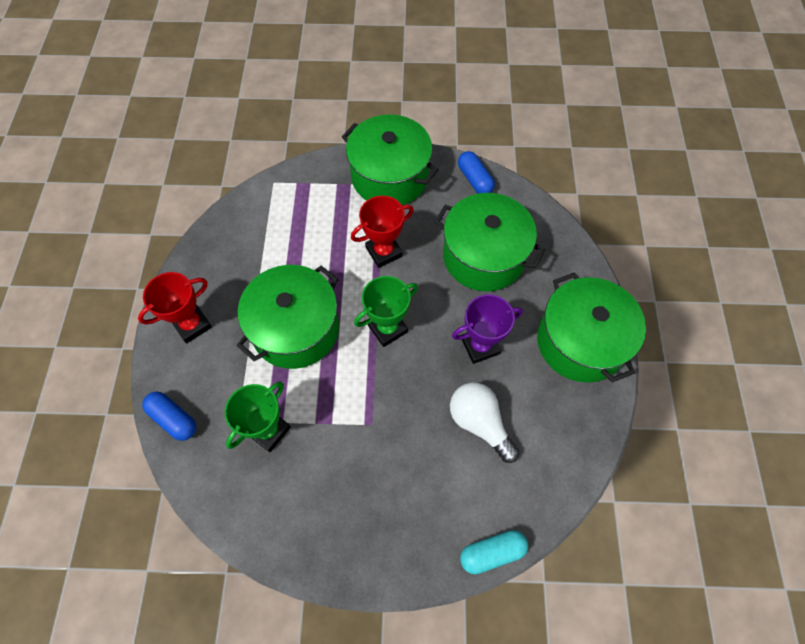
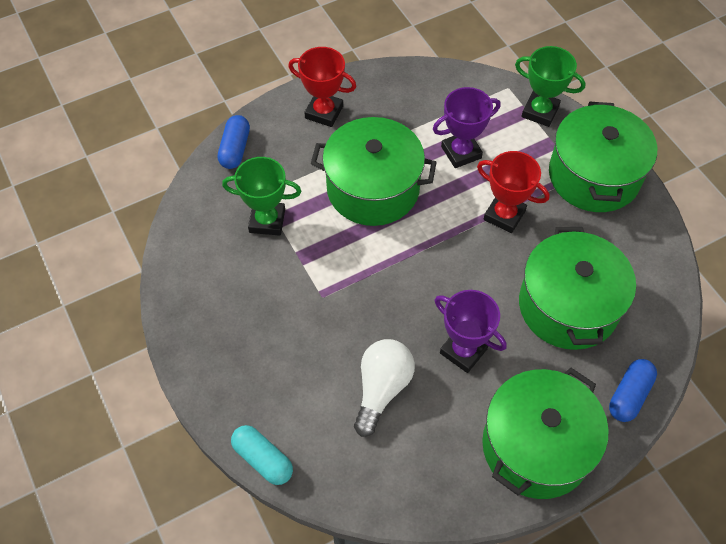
camera: 60 degrees right, 5 degrees down
(308, 247) = (461, 152): none -> purple trophy
(387, 328) = (425, 261): green trophy -> green trophy (540, 111)
(474, 179) = (655, 252): blue capsule -> blue capsule (629, 395)

